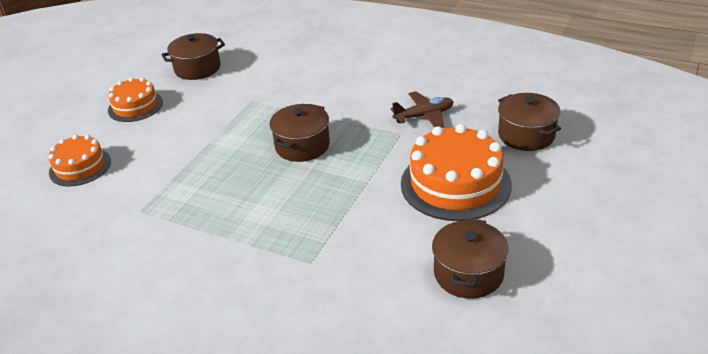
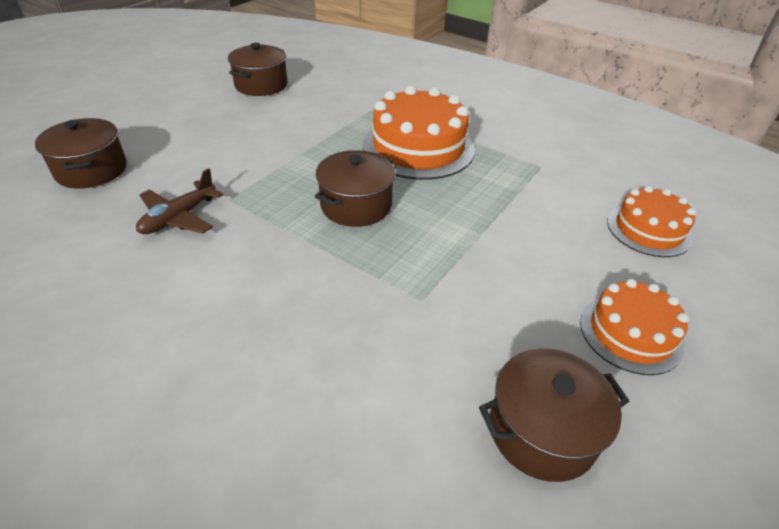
camera: 175 degrees left, 5 degrees up
(424, 116) = (179, 218): brown plane -> brown plane turned 45 degrees counterclockwise
(455, 184) = (216, 138): orange cake -> orange cake (418, 147)

